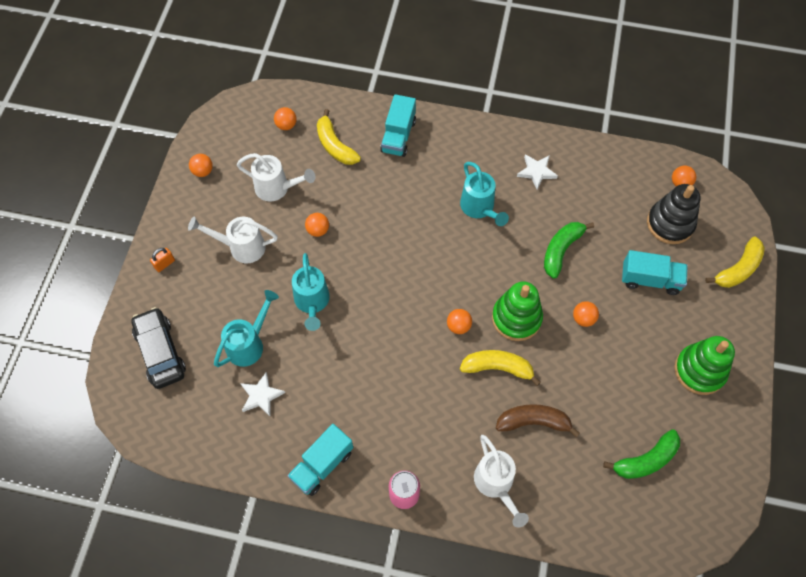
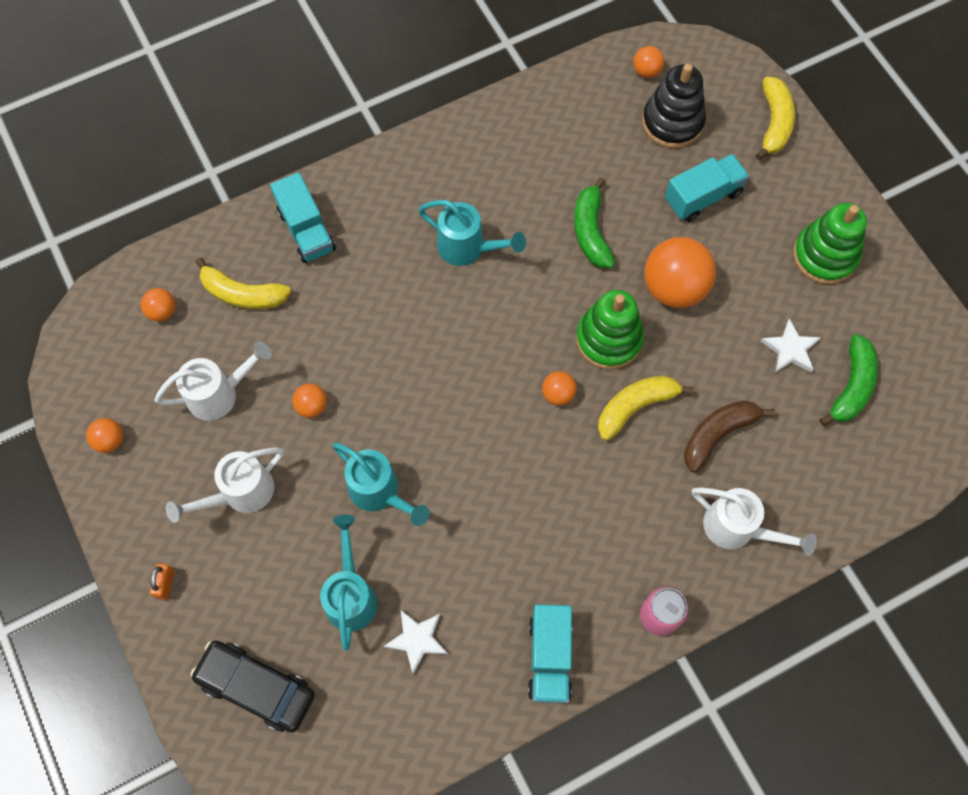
camera: 40 degrees left, 5 degrees up
(536, 172) = (492, 163): white star -> white star (790, 349)
(583, 319) = (674, 288): orange ball -> orange ball, size x2.10

